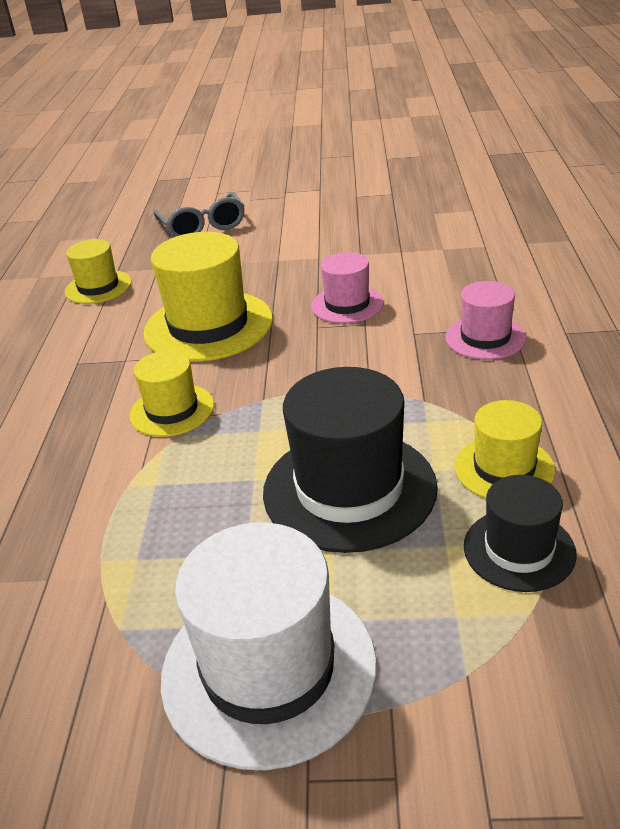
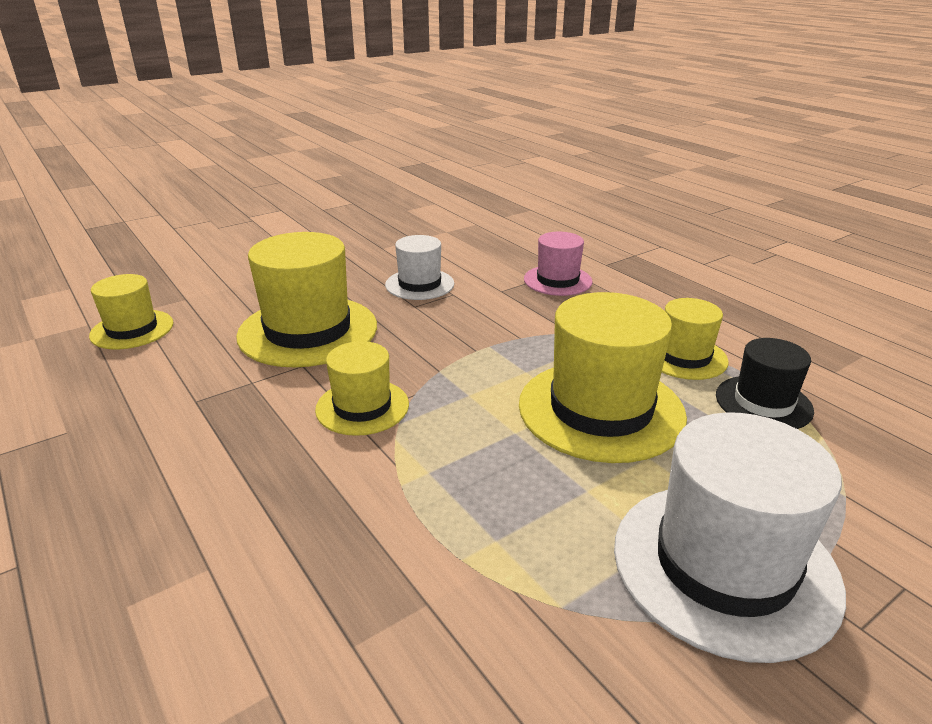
camera: 40 degrees left, 5 degrees down
(203, 227) = (194, 256): grey glasses -> none
(347, 304) = (419, 284): pink hat -> white hat
(349, 489) = (601, 410): black hat -> yellow hat

